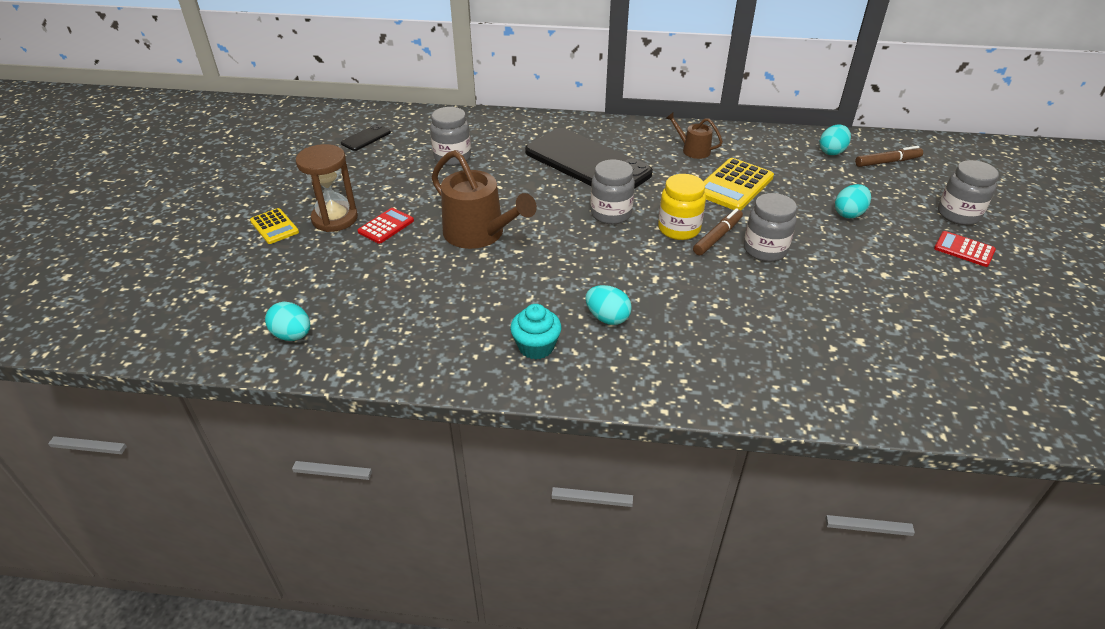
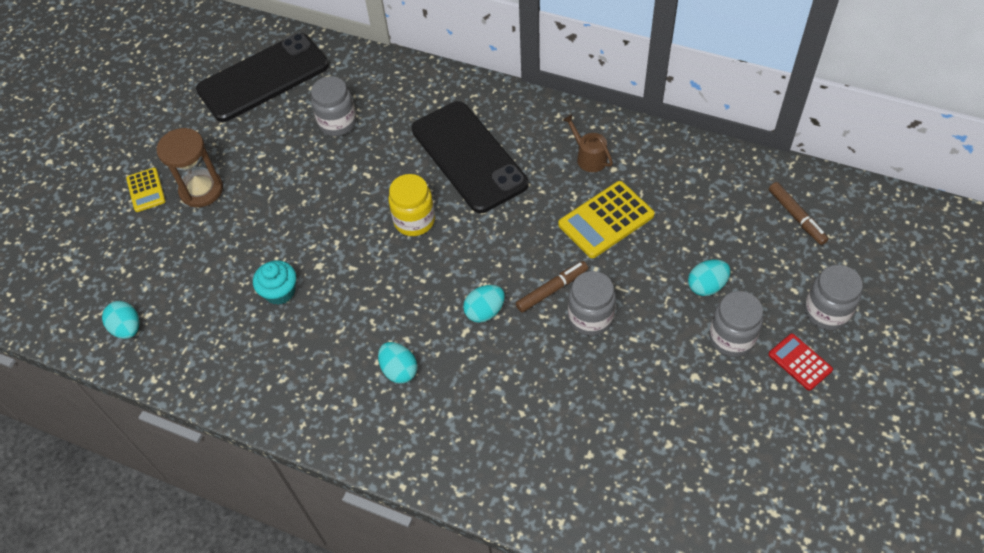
camera: 20 degrees right, 15 degrees up
(366, 138) = (263, 78): black phone -> black phone, size x2.48
(386, 226) = (244, 210): red calculator -> none
(479, 233) = (325, 237): brown watering can -> none
(536, 347) = (323, 389): turquoise cupcake -> turquoise cupcake (280, 292)
(611, 214) = (460, 236): grey jar -> grey jar (731, 338)
(679, 229) = (518, 271): yellow jar -> yellow jar (414, 221)
(832, 152) = (742, 188): turquoise egg -> turquoise egg (485, 311)
(887, 162) = (796, 217): brown marker -> brown marker turned 60 degrees clockwise

